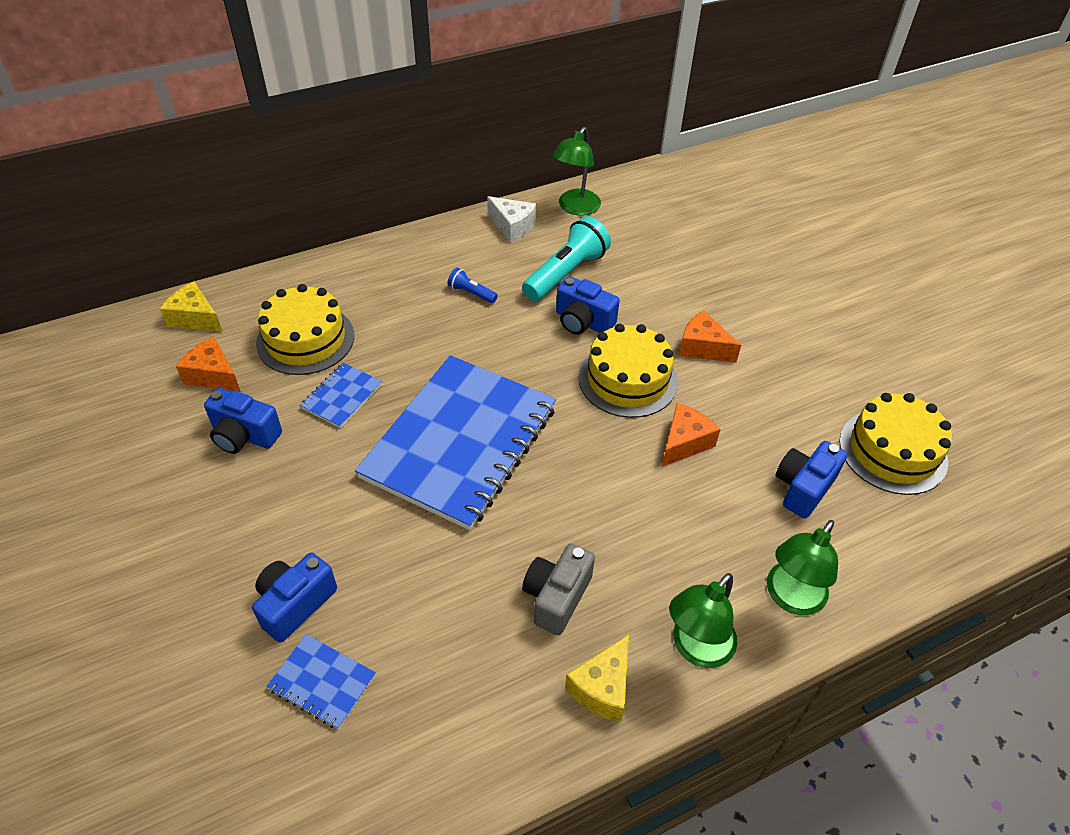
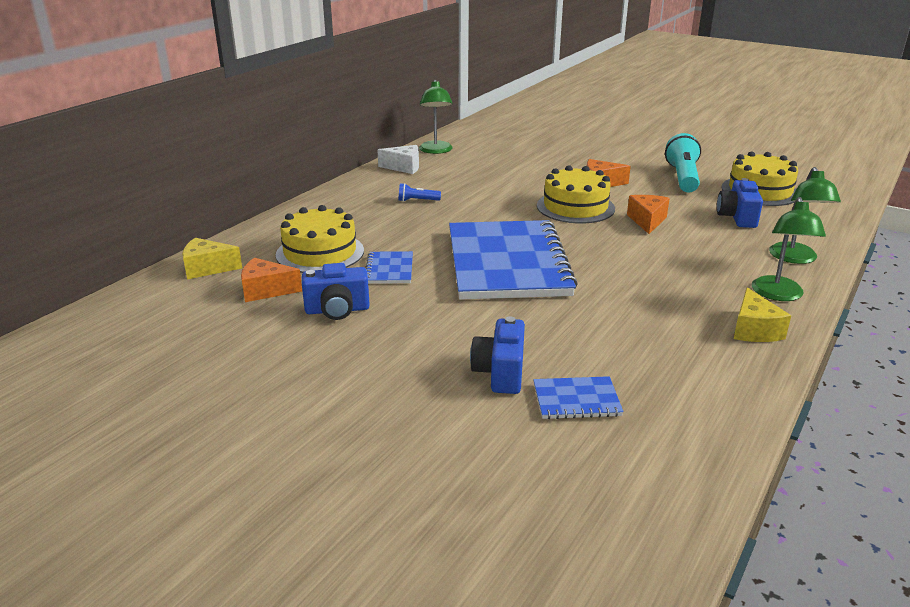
camera: 30 degrees left, 20 degrees down
(556, 597) = (670, 304): grey camera -> none
(566, 273) = (470, 177): turquoise flashlight -> turquoise flashlight (683, 177)
(583, 322) = (512, 193): blue camera -> none

